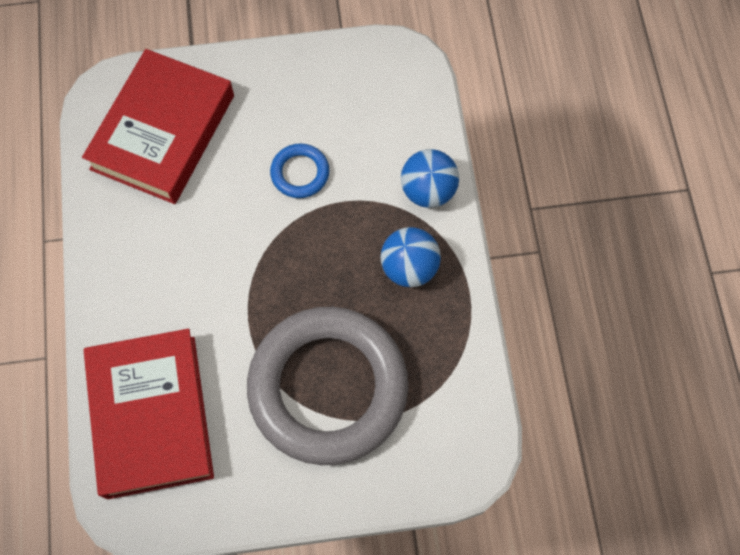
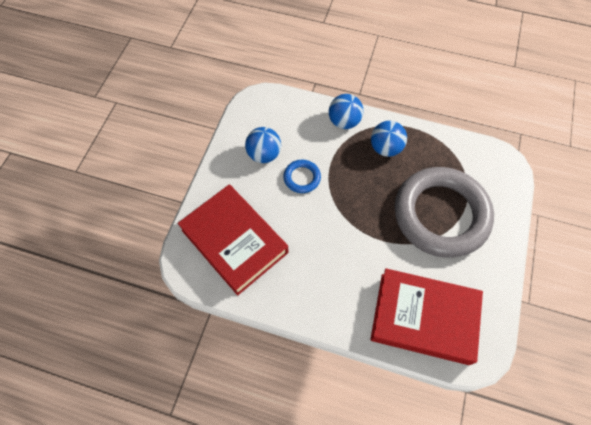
camera: 65 degrees left, 5 degrees down
(315, 108) = (264, 154): none -> blue ball

